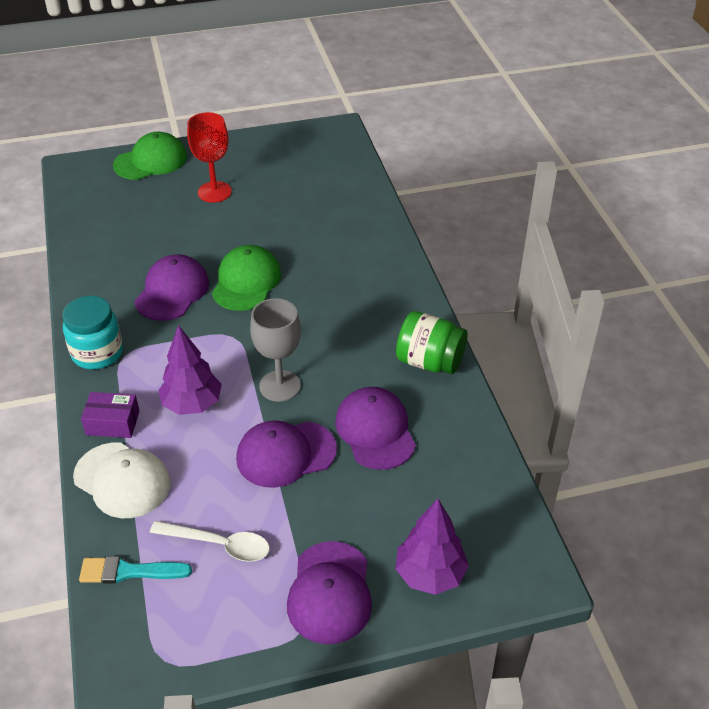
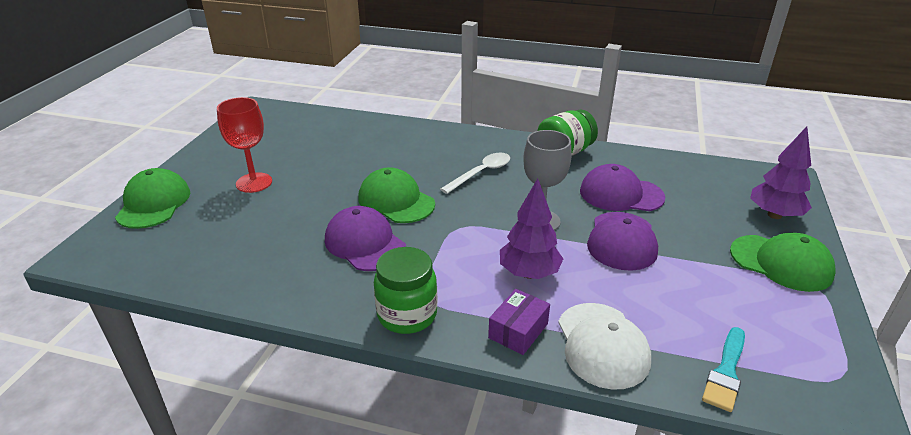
camera: 60 degrees left, 10 degrees down
(97, 353) = (407, 315): turquoise jar -> green jar
(122, 480) = (602, 345): white cap -> white cap turned 105 degrees clockwise
(219, 544) = (711, 305): white spoon -> white spoon (481, 173)
(330, 592) = (781, 263): purple cap -> green cap

